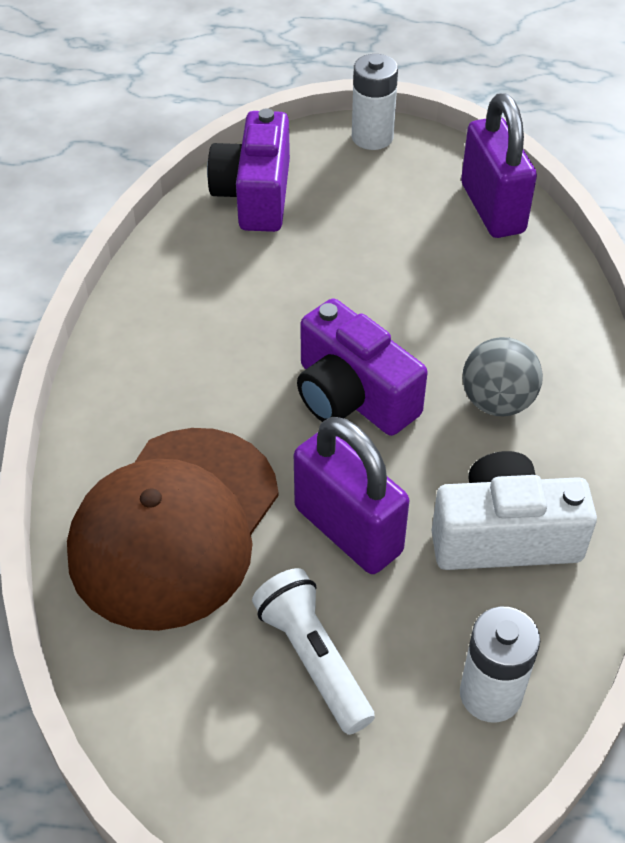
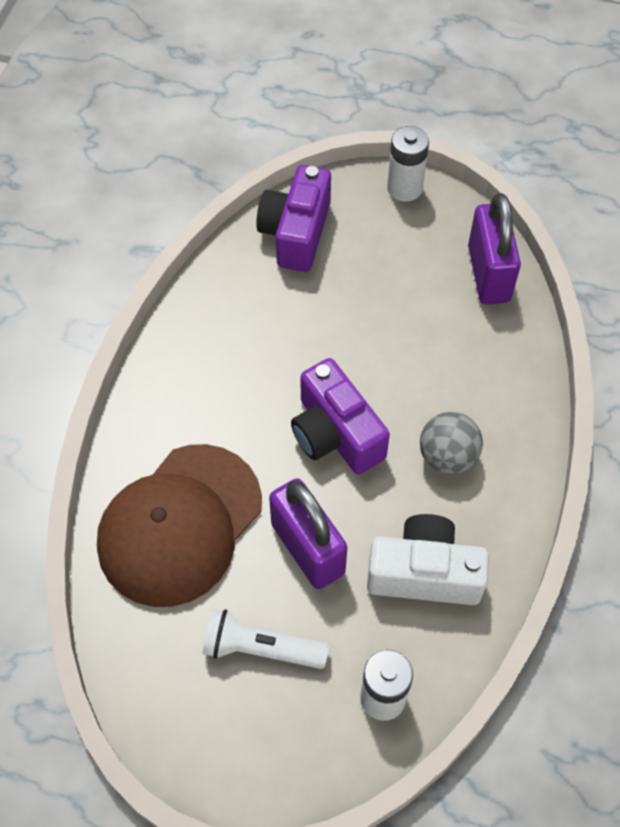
camera: 10 degrees right, 10 degrees up
(313, 659) = (261, 648): white flashlight -> white flashlight turned 60 degrees counterclockwise

